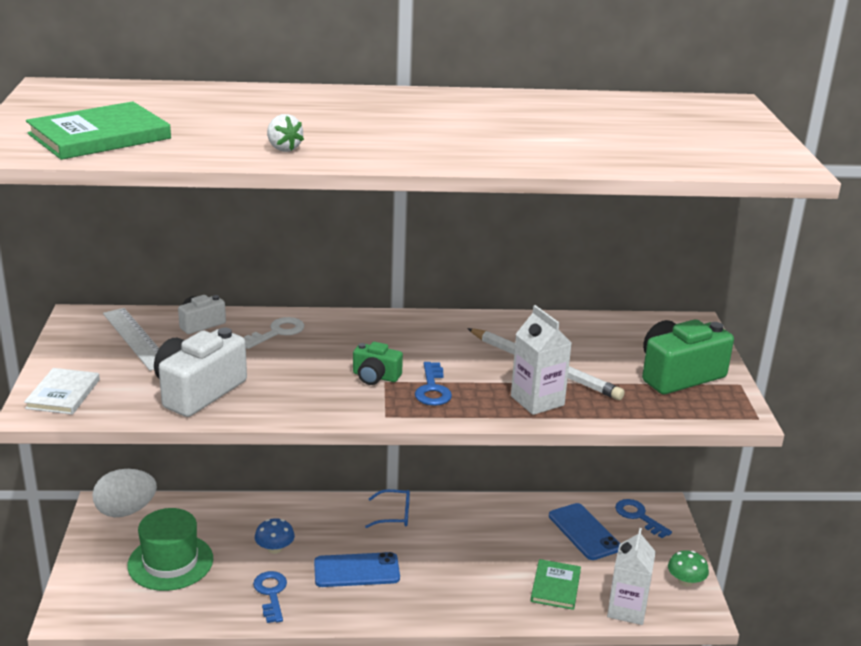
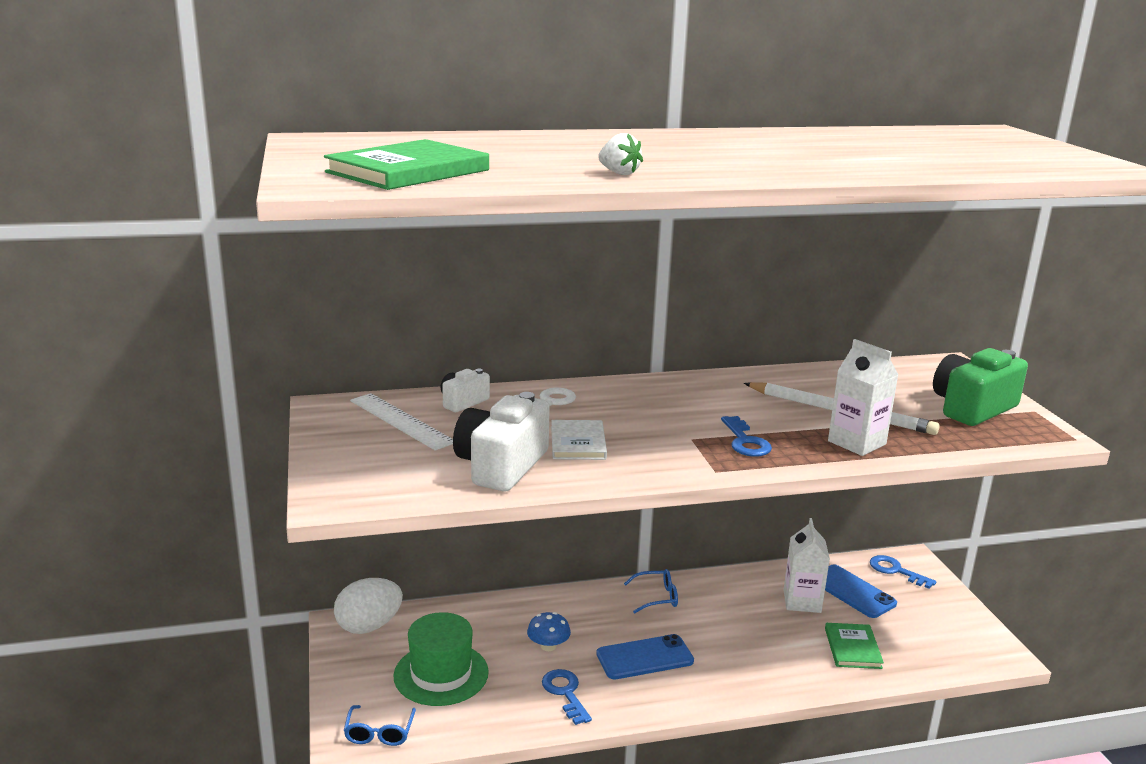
camera: 10 degrees left, 5 degrees down
(63, 394) = (351, 482): white book -> white book (578, 443)
(98, 607) = (379, 733): none -> blue glasses
(375, 376) = (679, 435): green camera -> none
(627, 609) = (933, 662): white carton -> white carton (802, 601)
(685, 581) = (973, 627): green mushroom -> none

